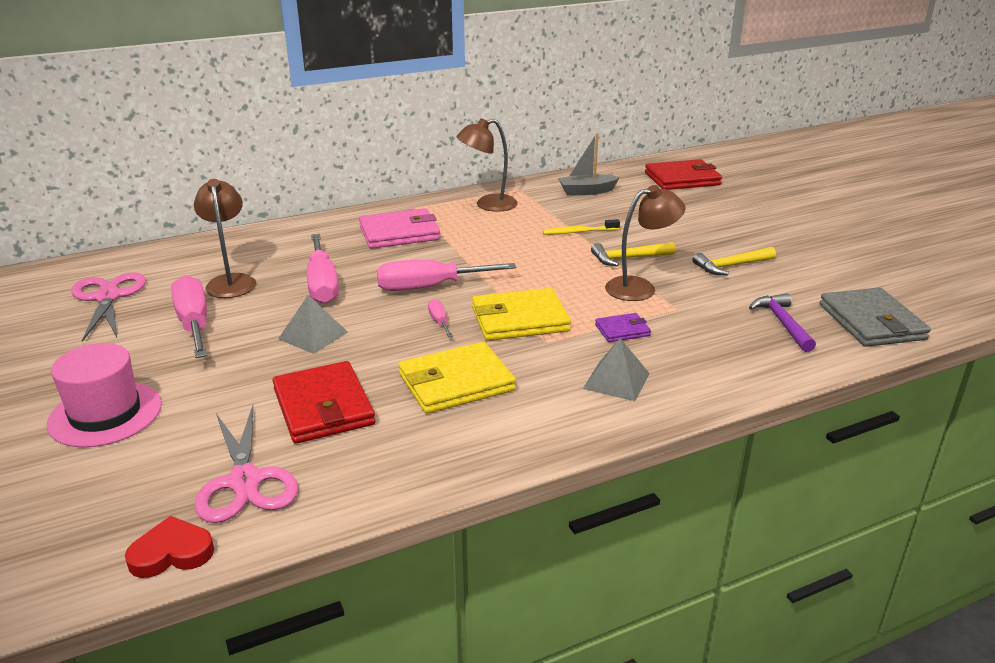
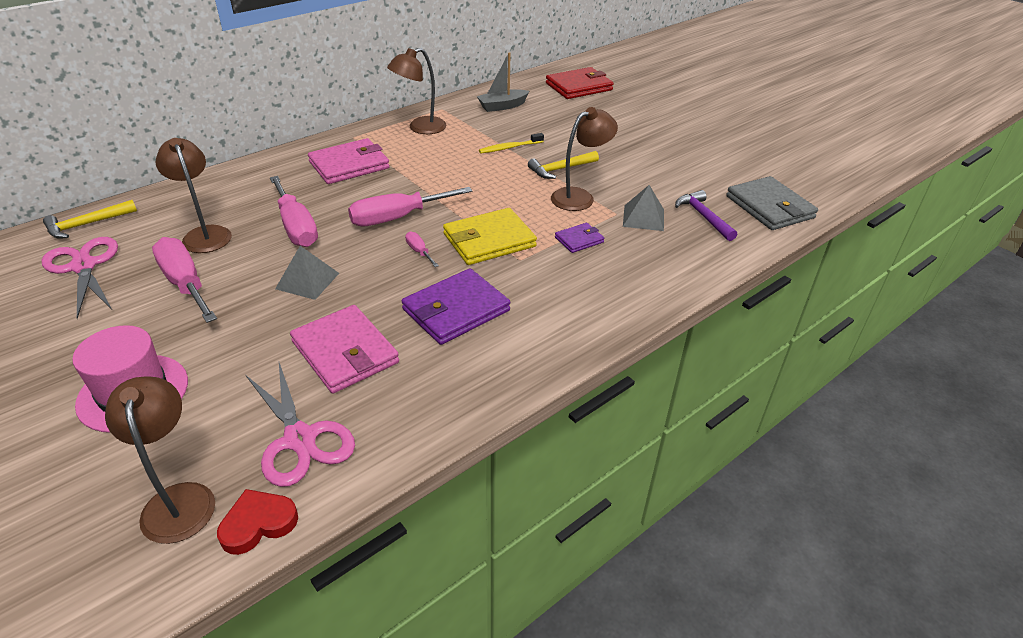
camera: 15 degrees left, 10 degrees up
(106, 516) = (178, 499): none -> brown lamp
(323, 407) = (345, 352): red wallet -> pink wallet
(456, 382) = (455, 310): yellow wallet -> purple wallet
(616, 381) = (590, 289): grey pyramid -> grey pyramid (643, 218)
(731, 266) = (646, 167): yellow hammer -> yellow hammer (87, 224)

